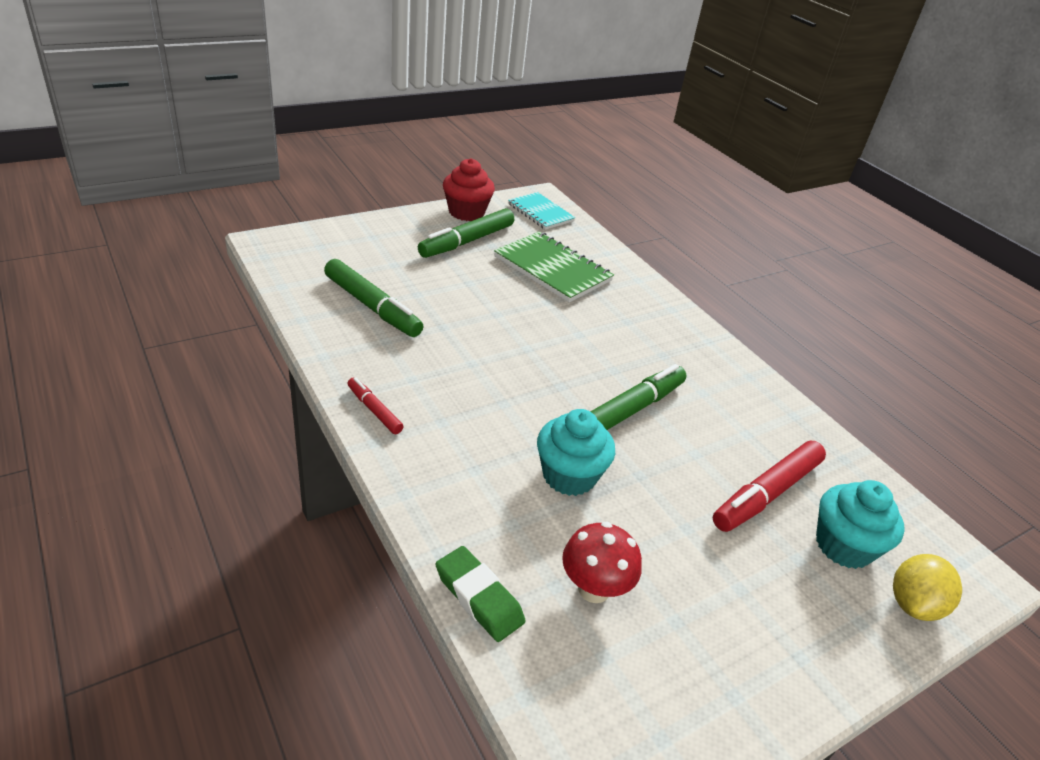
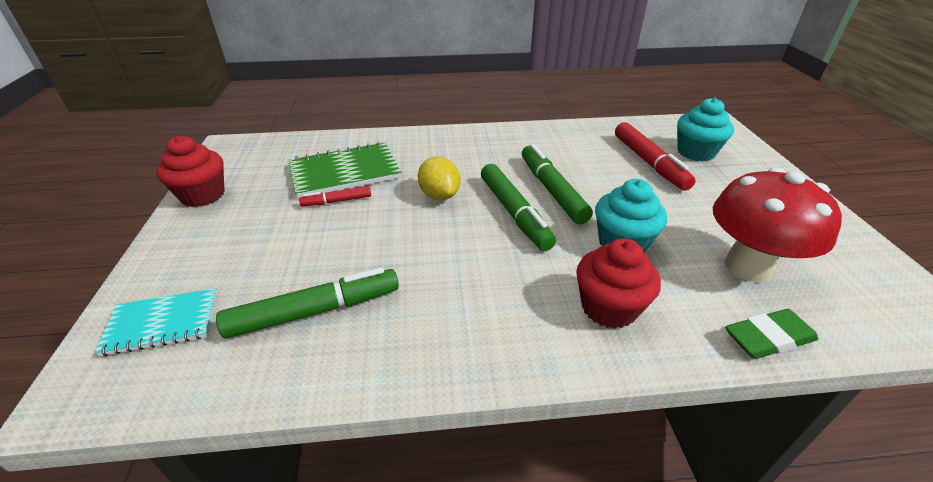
camera: 60 degrees left, 0 degrees up
(374, 410) = (501, 353): red marker -> red marker (337, 201)
(461, 471) = (609, 308): none -> red cupcake
(467, 241) = (255, 209): green marker -> green marker (514, 213)
(540, 212) = (252, 153): turquoise notebook -> turquoise notebook (162, 323)
(594, 589) = (747, 267): red mushroom -> red mushroom, size x1.64
(913, 604) = (740, 147): yellow lemon -> yellow lemon (439, 195)

